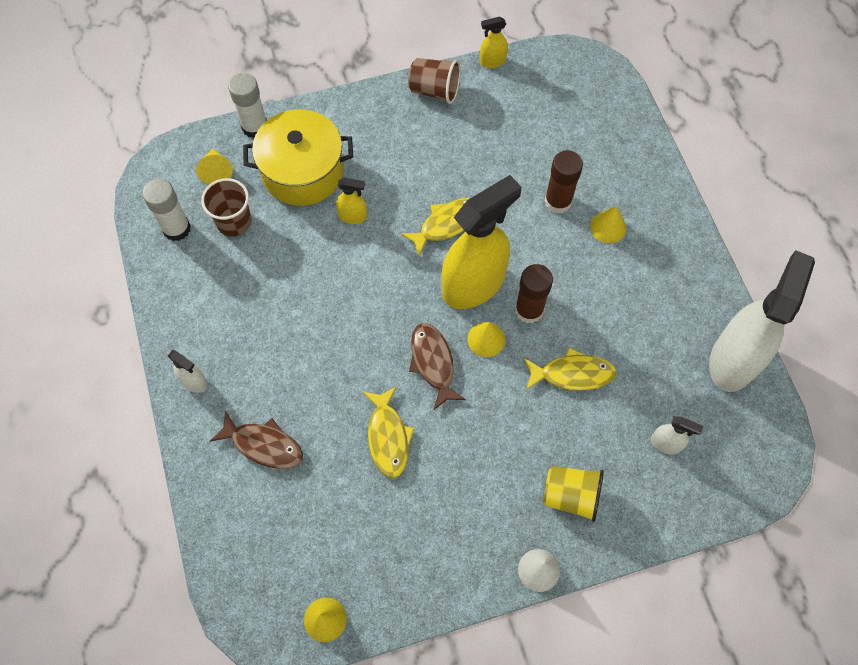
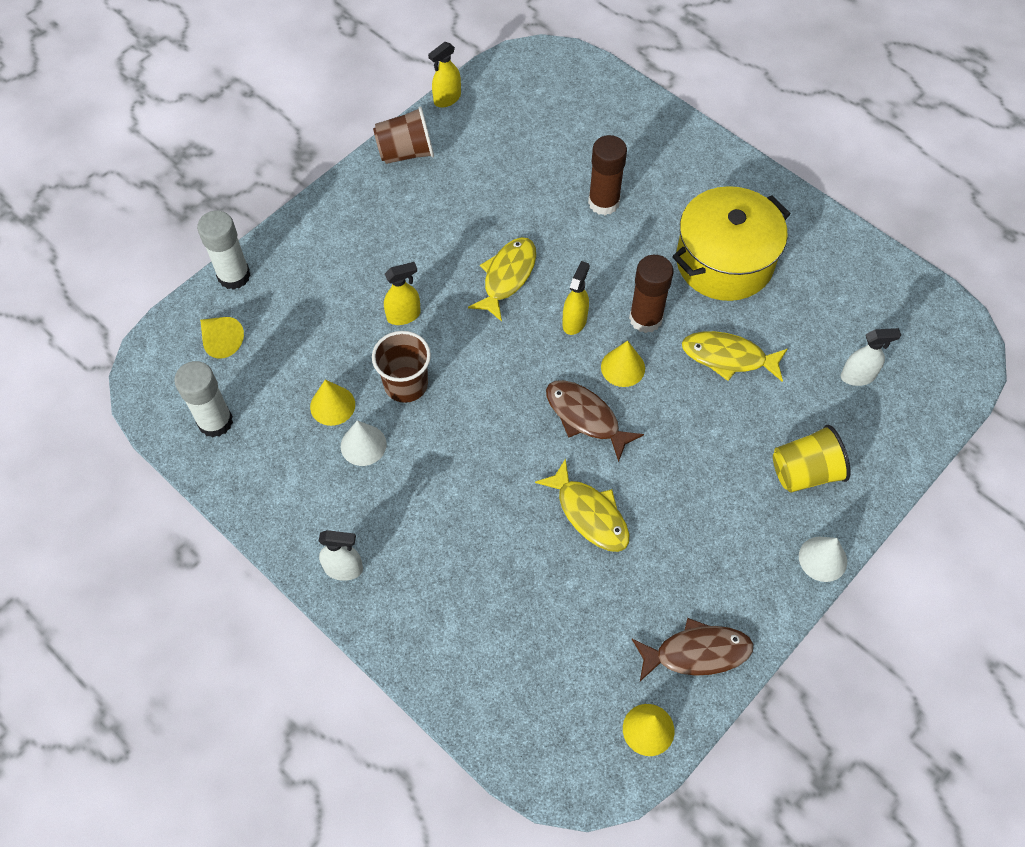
camera: 30 degrees left, 5 degrees down
(234, 222) = (276, 383): brown cup -> brown cup (406, 384)
(263, 299) = (363, 445): none -> white cone
(263, 445) = (464, 592): brown fish -> brown fish (697, 653)
(303, 172) = (319, 296): yellow pot -> yellow pot (724, 262)
(473, 284) = (574, 321): yellow spray bottle -> yellow spray bottle, size x0.42
(572, 374) = (728, 357): yellow fish -> yellow fish turned 135 degrees counterclockwise
(608, 227) = (668, 204): yellow cone -> yellow cone (332, 405)
(733, 360) = (865, 268): white spray bottle -> none

